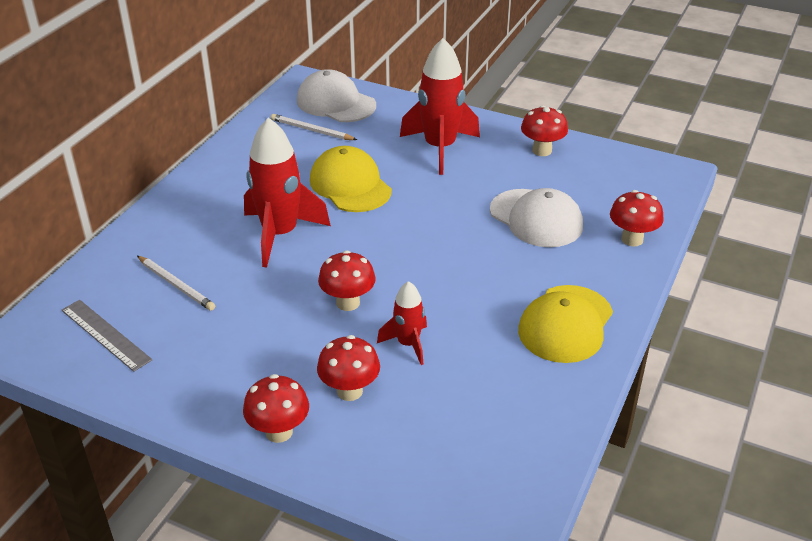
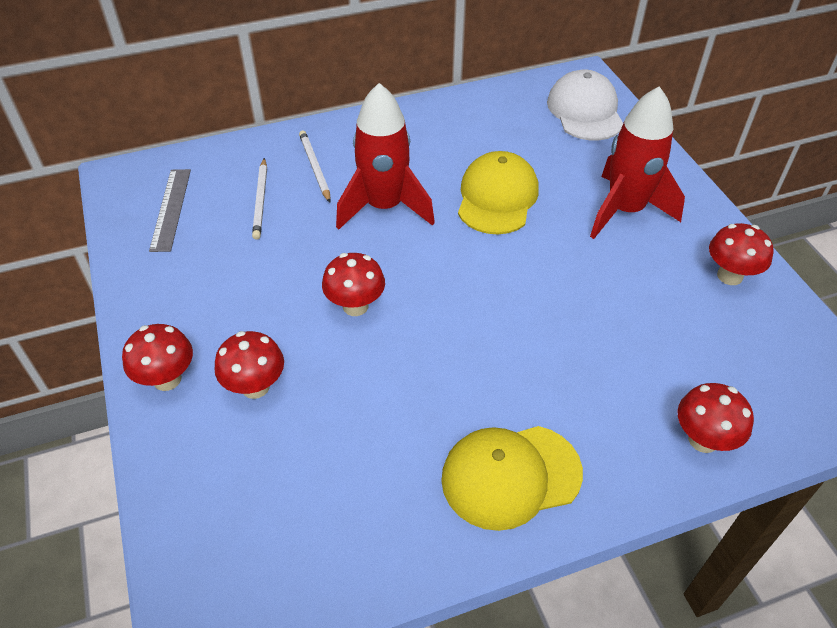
camera: 45 degrees right, 10 degrees up
(311, 130) = (530, 126): white pencil -> white pencil (314, 167)
(408, 344) = (351, 381): red rocket -> none
(536, 218) = (627, 344): white cap -> none

